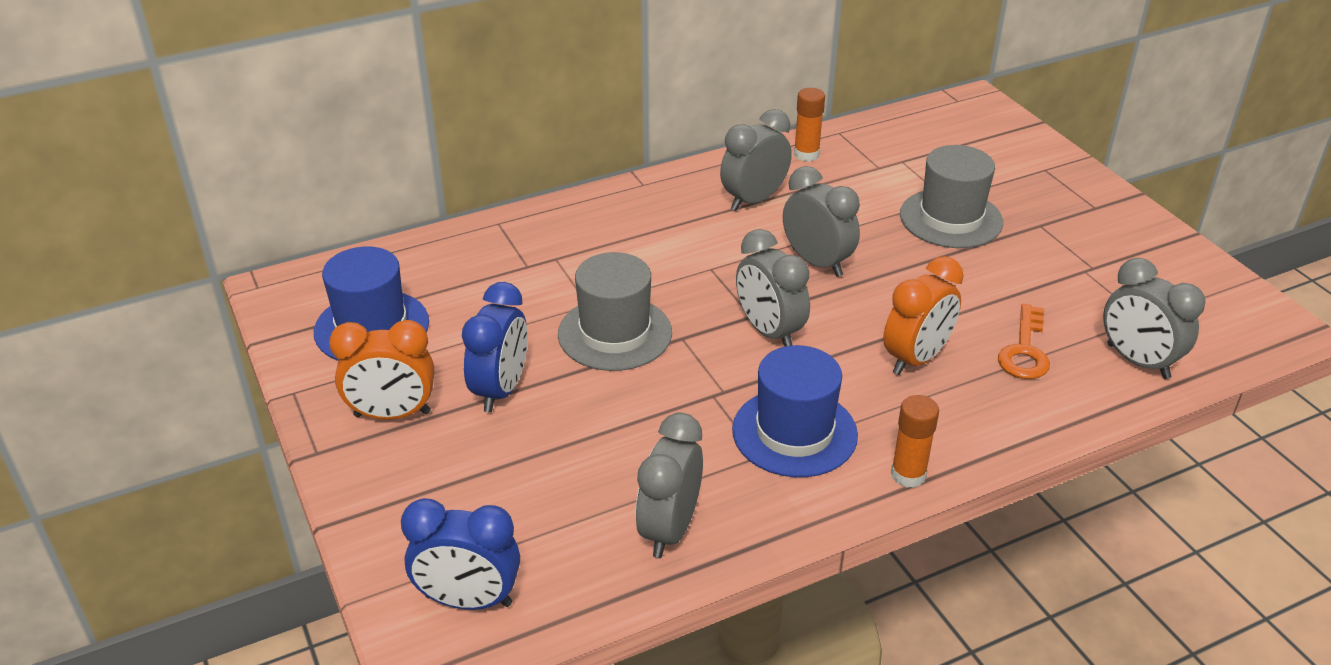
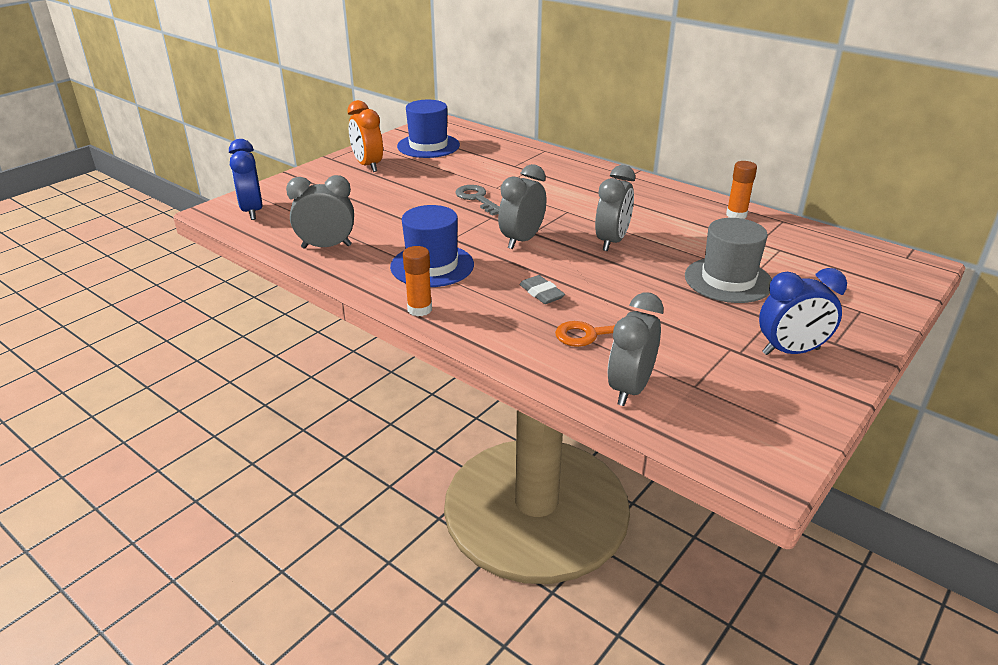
camera: 65 degrees right, 5 degrees down
(500, 390) = (405, 183): blue clock -> blue clock (790, 351)
(615, 333) = (477, 199): grey hat -> grey key
(754, 200) = (657, 209): grey clock -> none
(916, 359) = (541, 293): orange clock -> grey eraser

